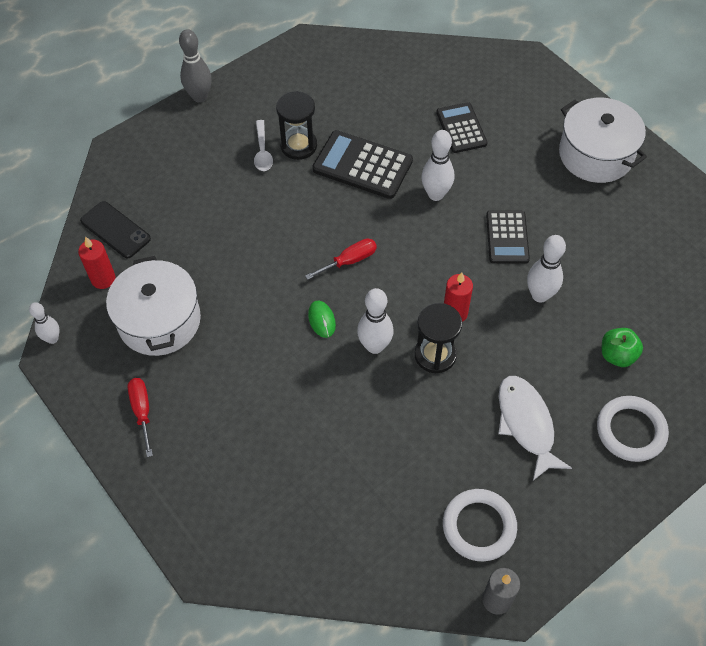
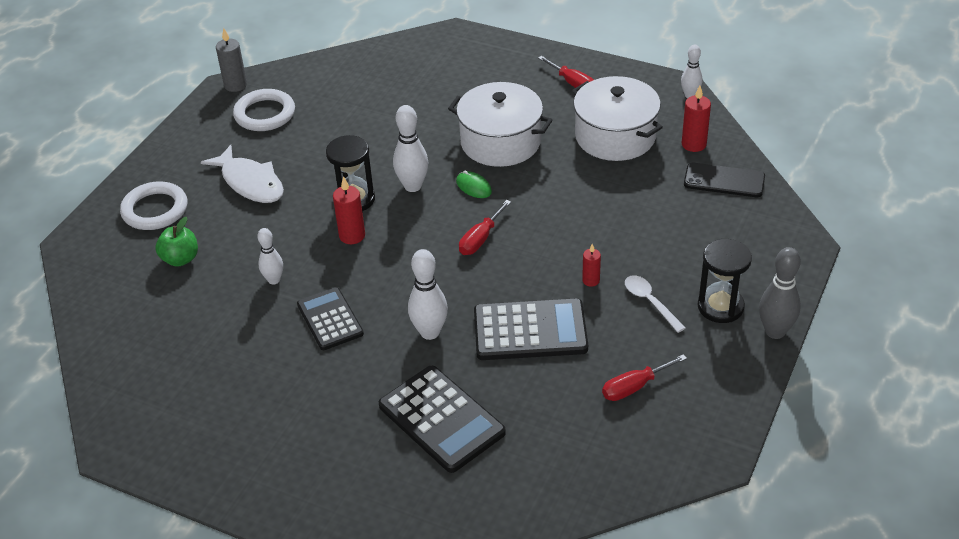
camera: 155 degrees right, 15 degrees down
(291, 186) = (591, 280): none -> red candle
(298, 145) = (616, 323): black hourglass -> black hourglass (720, 306)
(321, 99) = (634, 387): none -> red screwdriver
(461, 128) = (441, 419): black calculator -> black calculator, size x1.50
(540, 295) = (274, 280): white bowling pin -> white bowling pin, size x0.65
(596, 154) = (259, 452): white pot -> white pot (500, 142)

